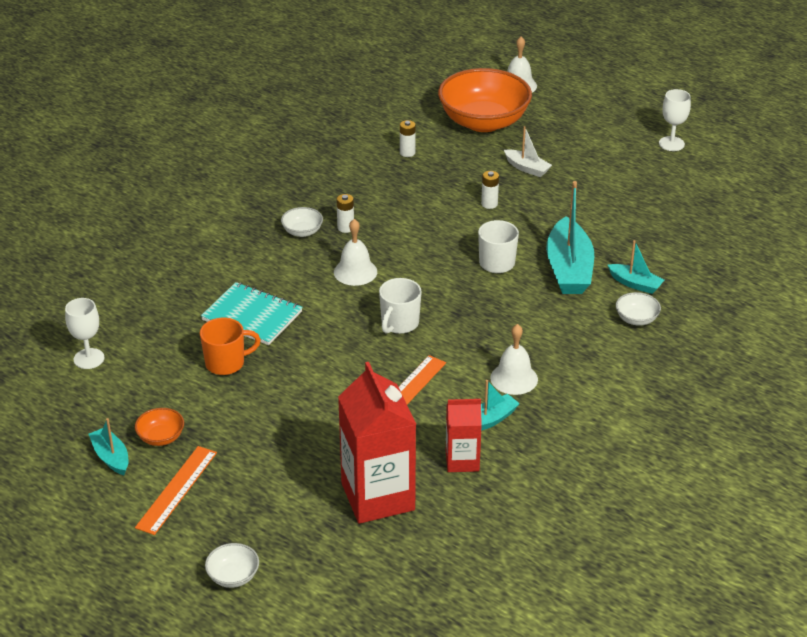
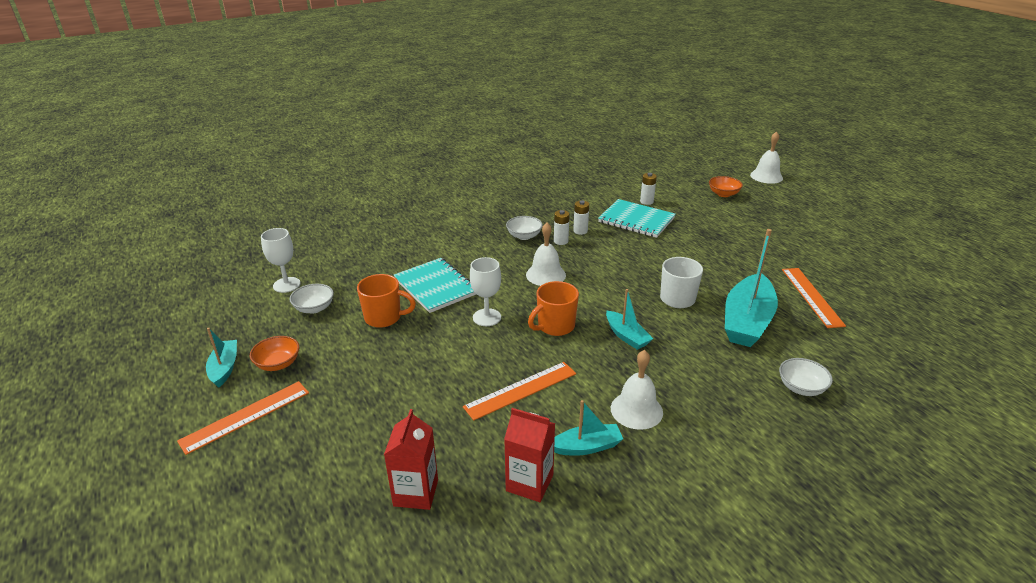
camera: 25 degrees right, 5 degrees down
(233, 576) = (208, 531): white bowl -> white bowl (314, 308)
(378, 496) = (416, 493): red carton -> red carton, size x0.55
(399, 324) = (555, 326): white mug -> orange mug
(409, 180) = (636, 220): none -> turquoise notebook
(483, 122) = (723, 194): orange bowl -> orange bowl, size x0.41
(489, 204) = (696, 251): white battery -> white battery (580, 231)
(527, 168) = (745, 232): white boat -> none
(615, 227) = (812, 296): none -> orange ruler
(635, 284) = (813, 353): turquoise boat -> turquoise boat (626, 336)
(671, 144) = (896, 242): white goblet -> white goblet (487, 317)

